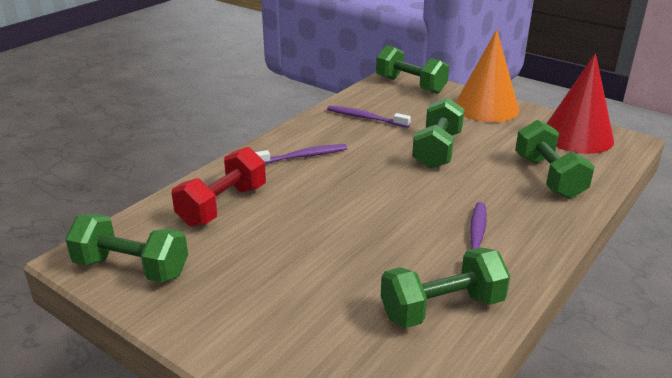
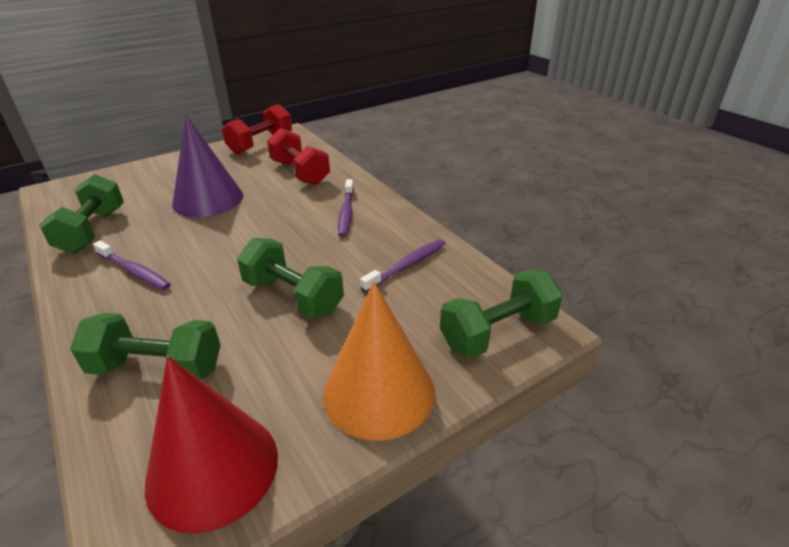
camera: 110 degrees right, 5 degrees up
(131, 268) = (261, 144): green dumbbell -> red dumbbell
(320, 249) = (208, 199): none -> purple cone

